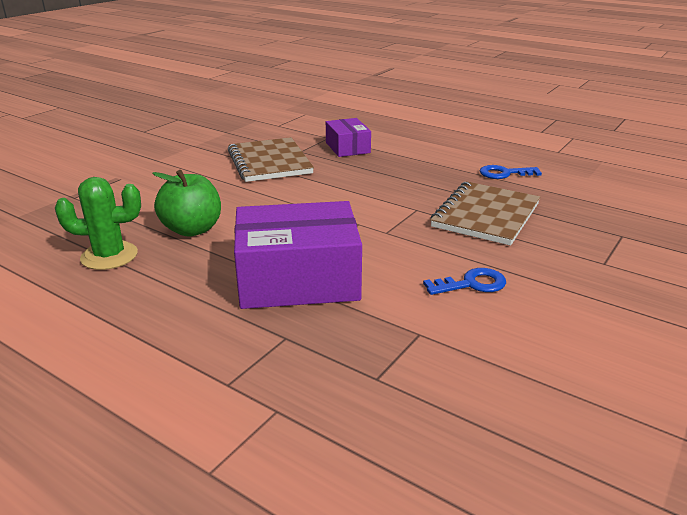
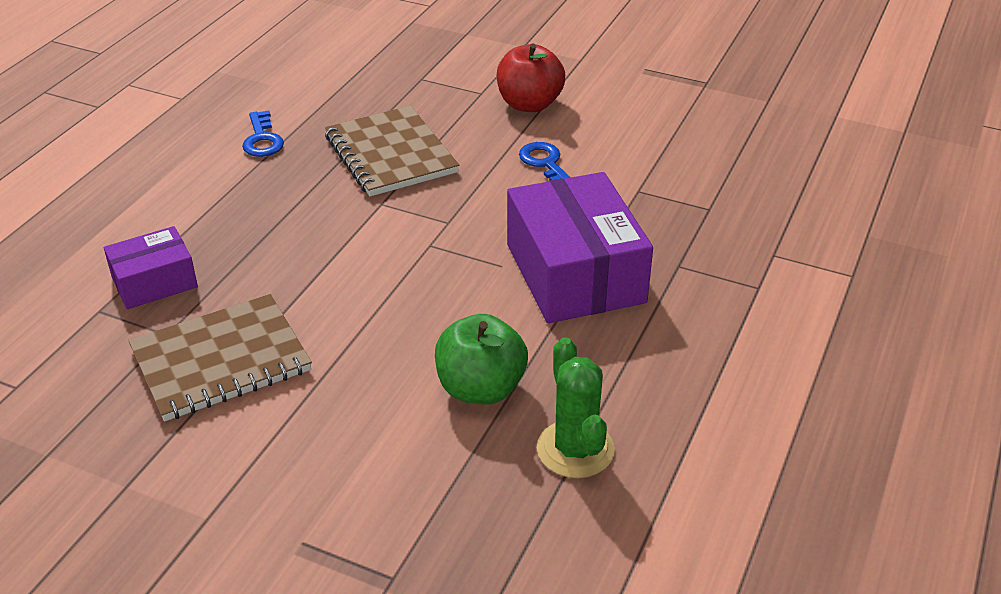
camera: 100 degrees left, 10 degrees up
(485, 215) = (390, 154): brown notebook -> brown notebook turned 45 degrees clockwise
(587, 287) = (529, 104): none -> red apple

